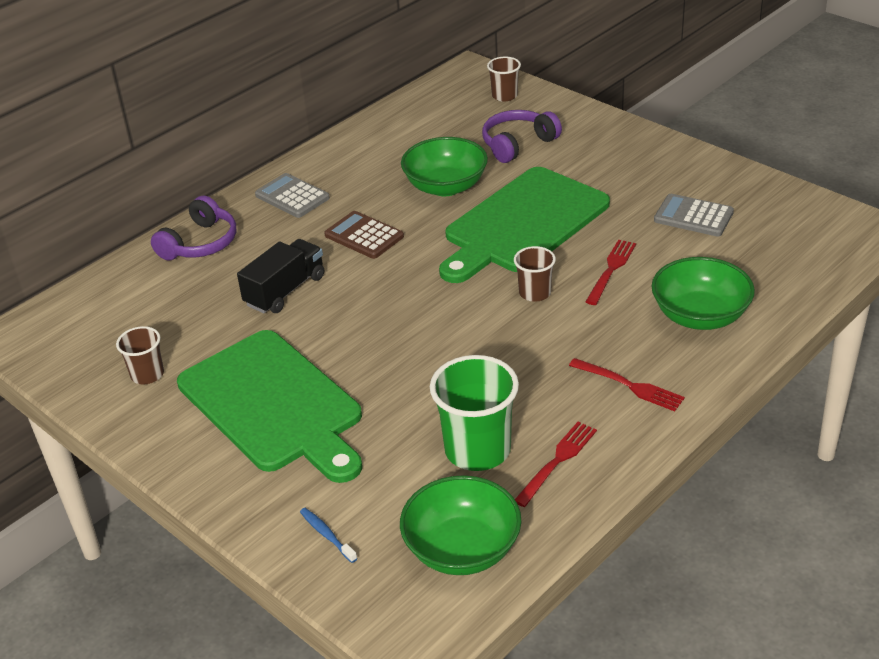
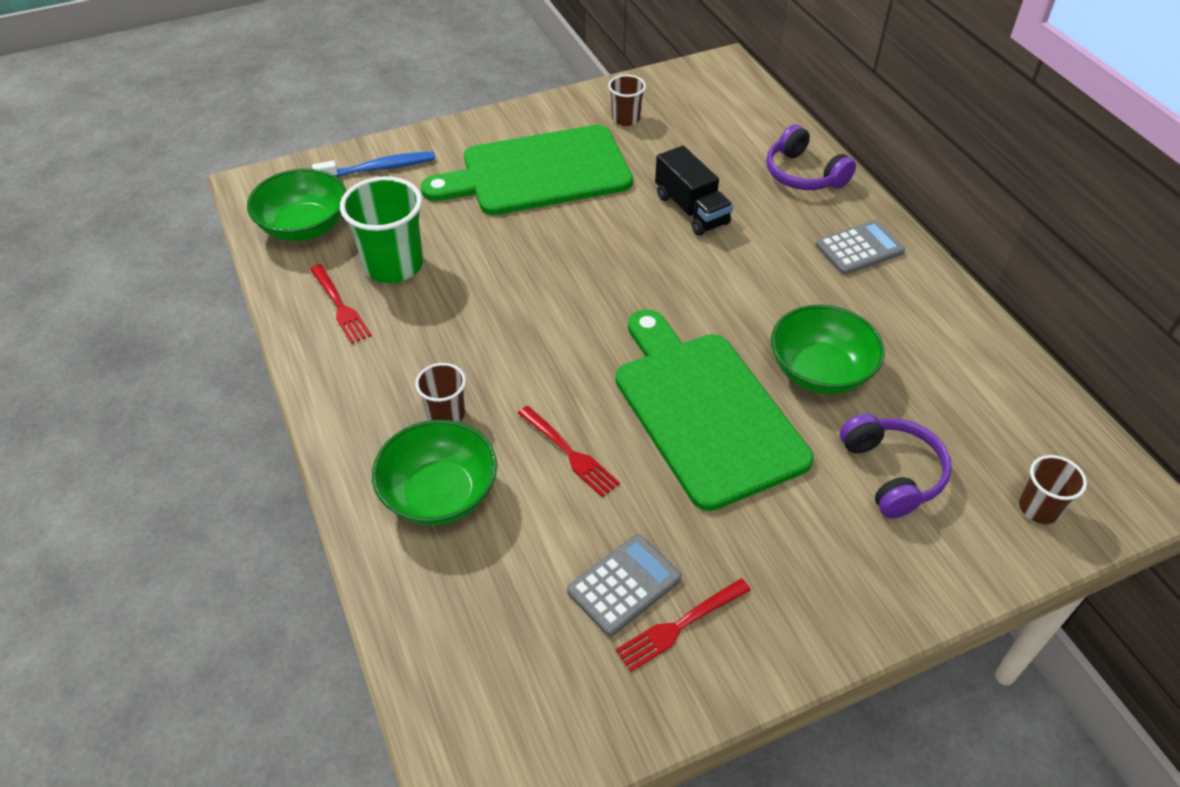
camera: 110 degrees right, 10 degrees up
(327, 535) = (379, 168): blue toothbrush -> blue toothbrush, size x1.74
(364, 236) = (753, 281): brown calculator -> none
(535, 293) = (572, 375): brown cup -> brown cup (446, 414)
(629, 385) = (386, 389): red fork -> red fork (680, 625)

